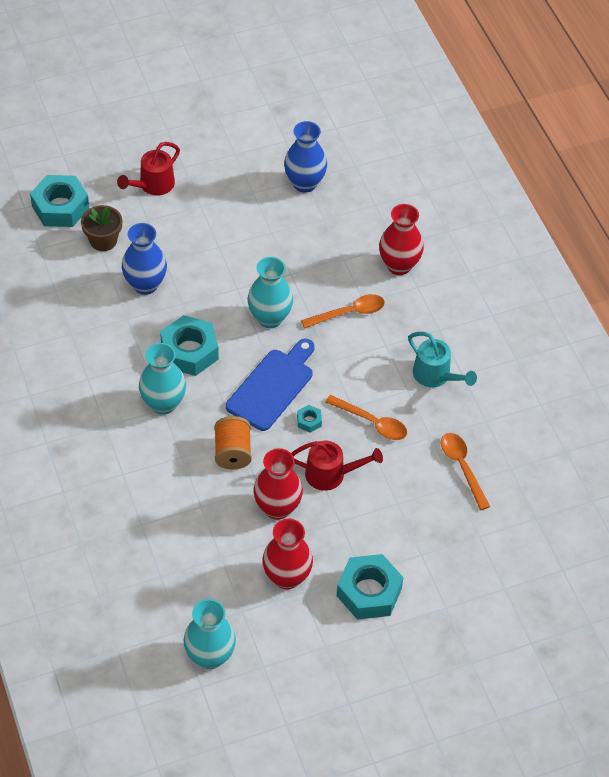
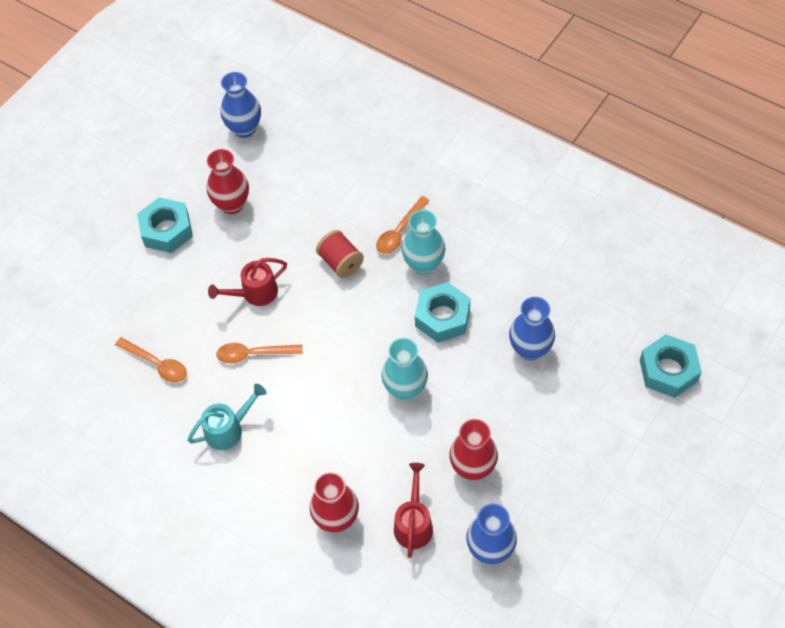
camera: 150 degrees right, 5 degrees up
(103, 240) = (602, 365): brown flower pot -> none
(152, 186) = (617, 447): red watering can -> red watering can (414, 523)
(210, 656) = (244, 129): turquoise vase -> blue vase
(232, 452) = (341, 262): orange spool -> red spool
(272, 386) = (354, 332): blue cutting board -> none
(277, 508) = (275, 245): red vase -> red vase (472, 468)
(309, 421) = (303, 323): turquoise nut -> none
(349, 313) = (344, 439): orange spoon -> orange spoon (399, 231)
(436, 376) = (229, 429): turquoise watering can -> turquoise watering can turned 135 degrees clockwise

